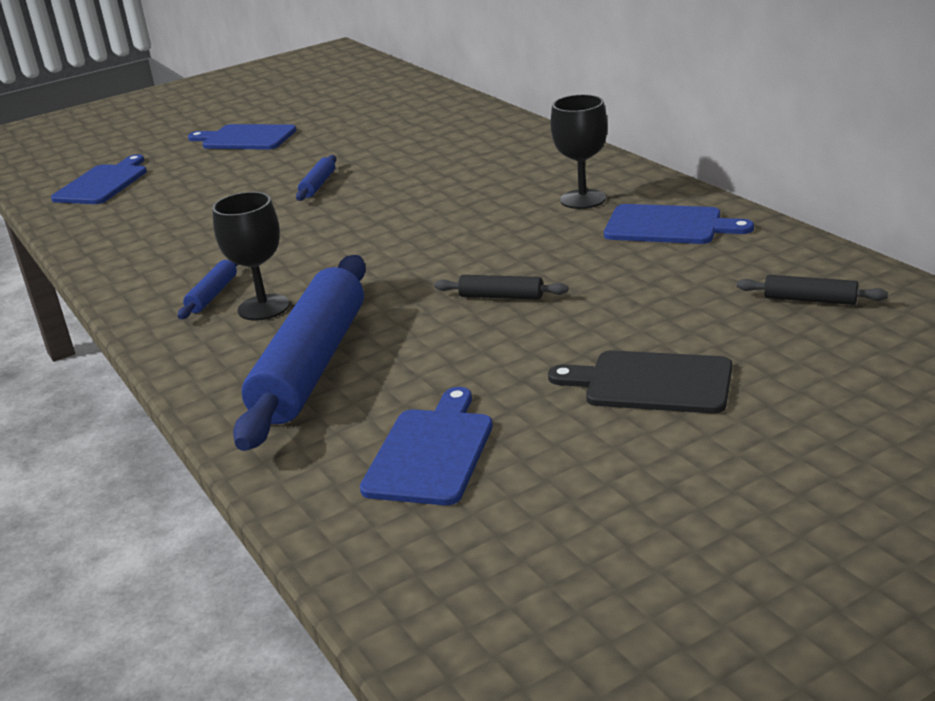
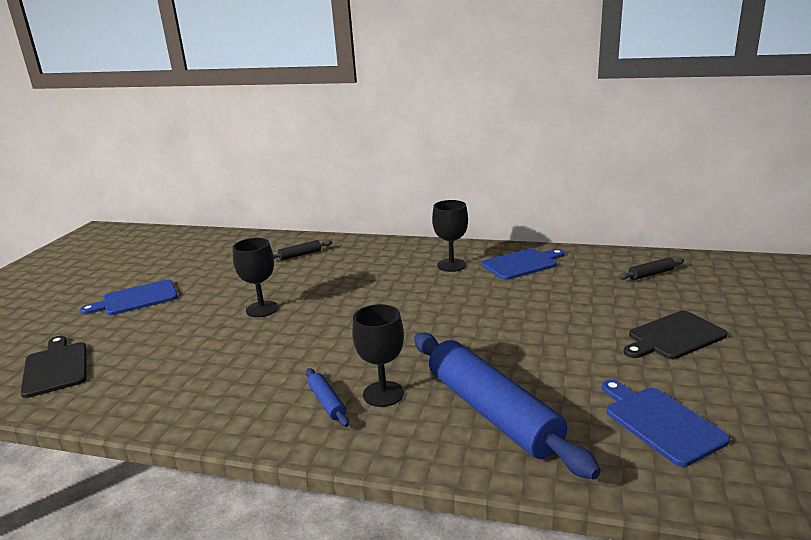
camera: 45 degrees left, 5 degrees down
(103, 183) = (56, 367): blue cutting board -> black cutting board
(318, 185) = (262, 309): blue rolling pin -> black goblet
(501, 296) = (515, 327): black rolling pin -> black rolling pin (300, 255)

